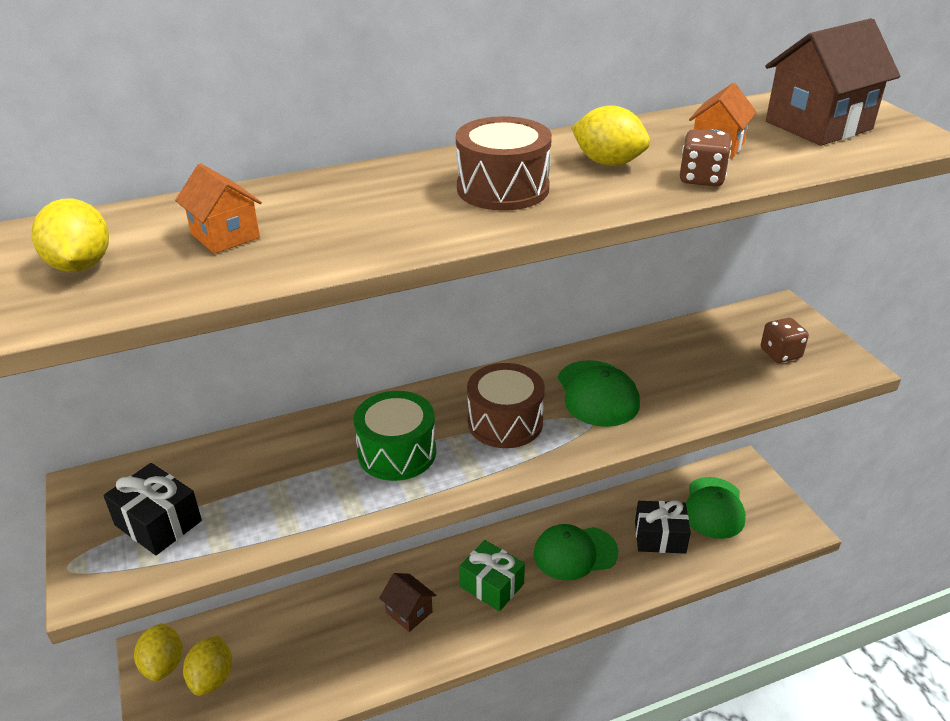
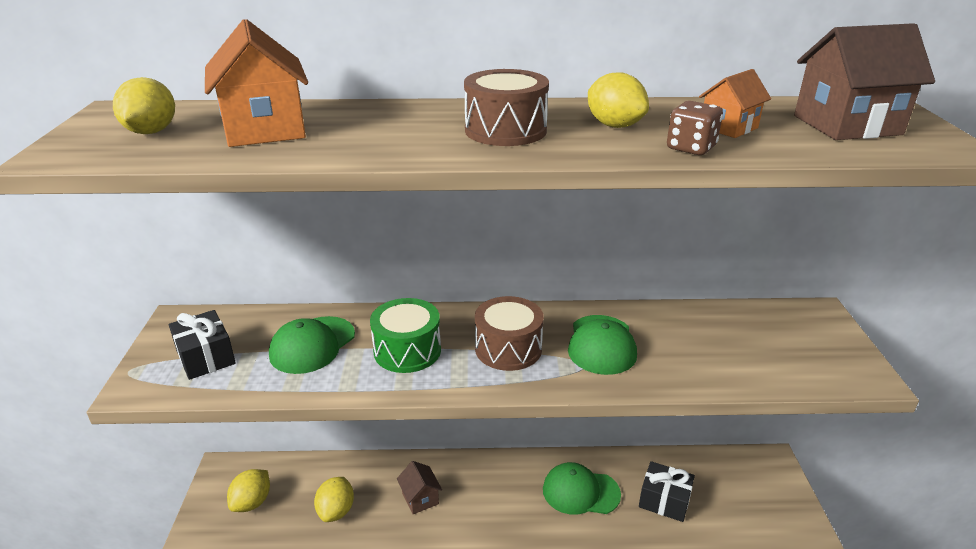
camera: 20 degrees right, 5 degrees down
(163, 664) = (225, 481): yellow lemon -> yellow lemon (336, 511)
(225, 236) = (265, 129): orange house -> orange house, size x1.78
(492, 585) = (497, 497): green gift -> none
(714, 508) = (727, 489): green cap -> green cap (312, 345)
(780, 354) = (797, 350): brown dice -> none

